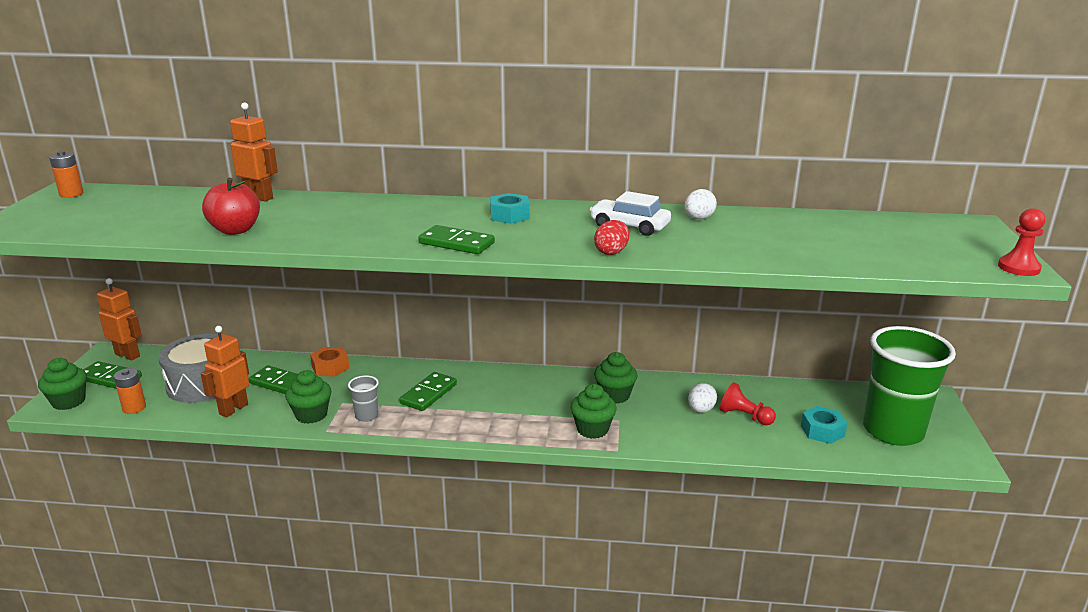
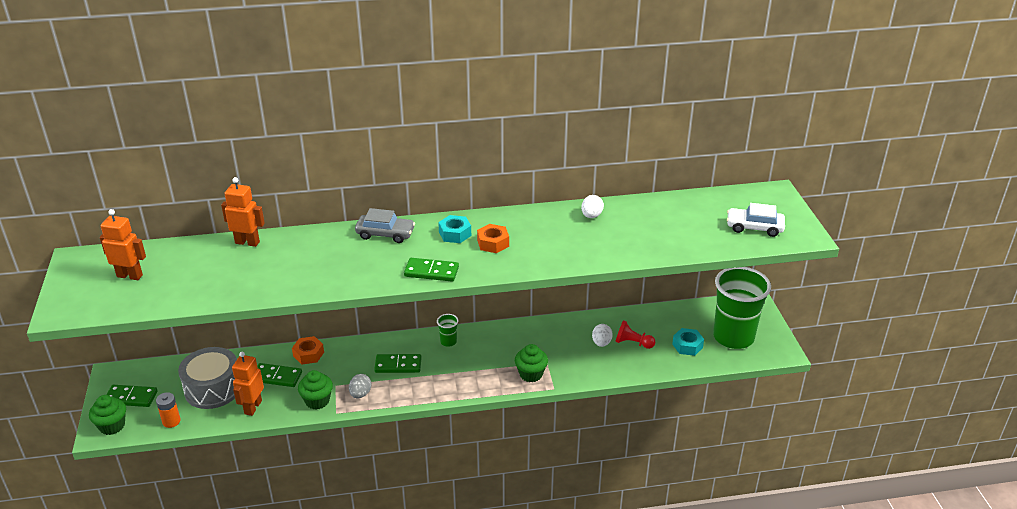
camera: 15 degrees left, 10 degrees up
(71, 194) = (85, 263): orange battery -> none
(128, 355) = (130, 372): orange robot -> orange robot (130, 276)
(235, 230) = (256, 284): red apple -> none
(366, 416) = (360, 394): grey cup -> grey egg
(424, 207) = (385, 234): none -> grey car
(428, 394) = (398, 365): green domino -> green domino turned 75 degrees clockwise
(502, 379) = (448, 341): none -> green cup
(553, 228) = (493, 243): none -> orange nut
(611, 252) = (544, 263): red egg -> none
(614, 395) = (536, 341): green cupcake -> none
(629, 226) = (546, 232): white car -> white car (754, 227)
(1018, 268) = (807, 235): red pawn -> none

